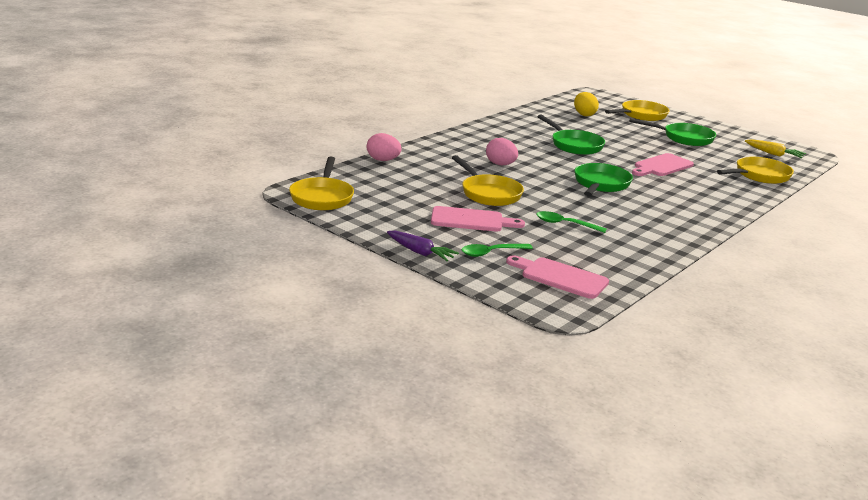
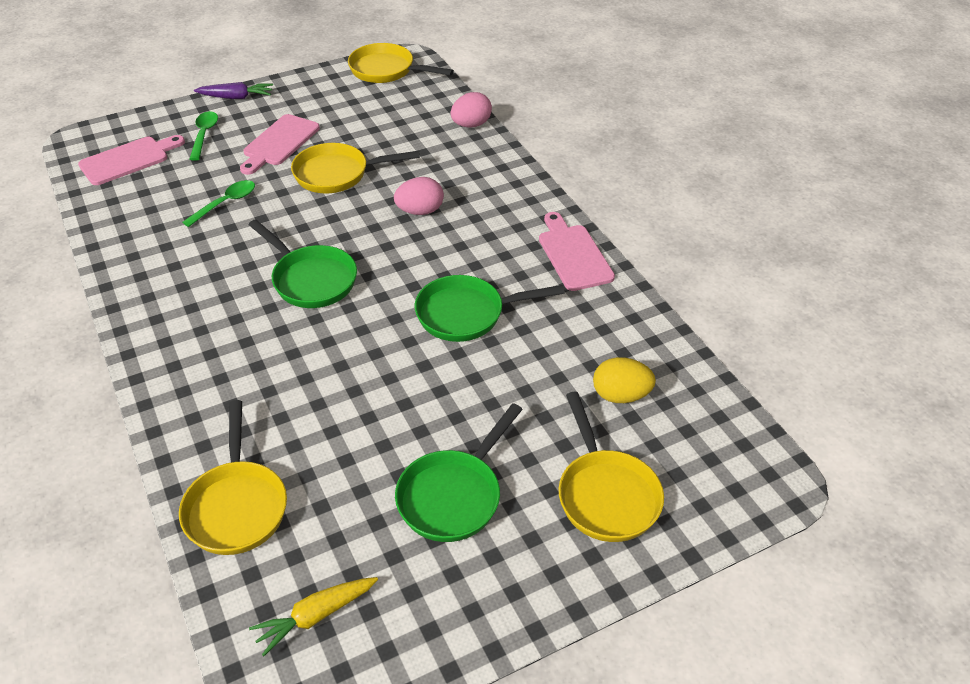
camera: 115 degrees right, 20 degrees up
(420, 252) = (236, 97): purple carrot -> purple carrot turned 150 degrees counterclockwise
(661, 166) = (340, 383): pink cutting board -> pink cutting board (573, 254)

